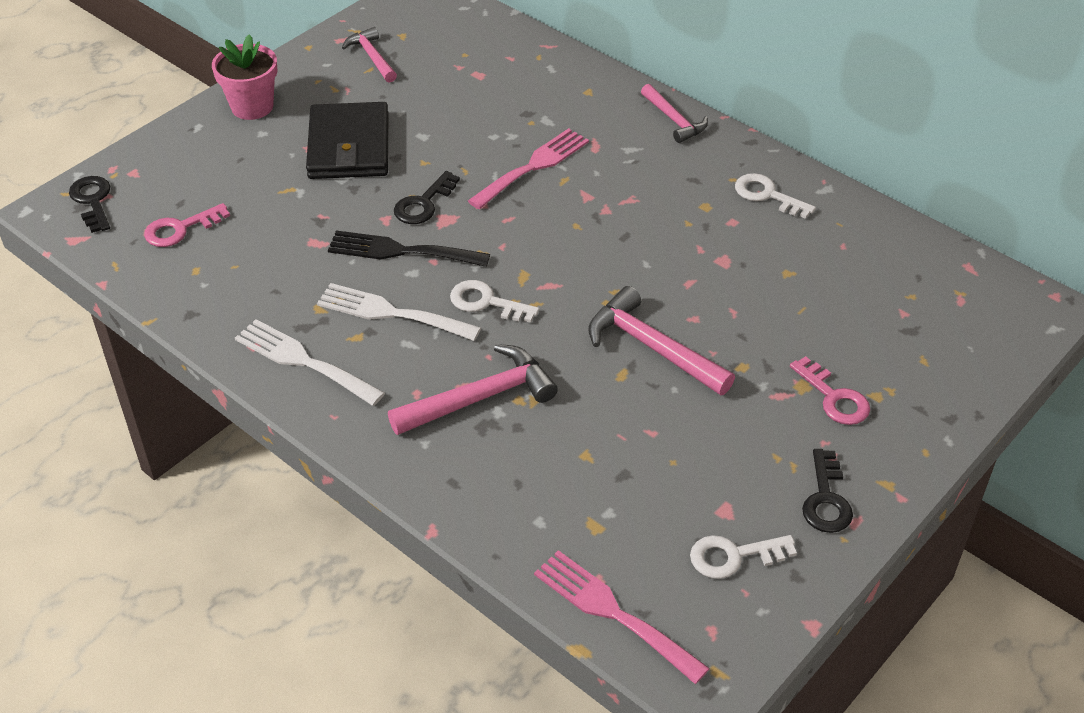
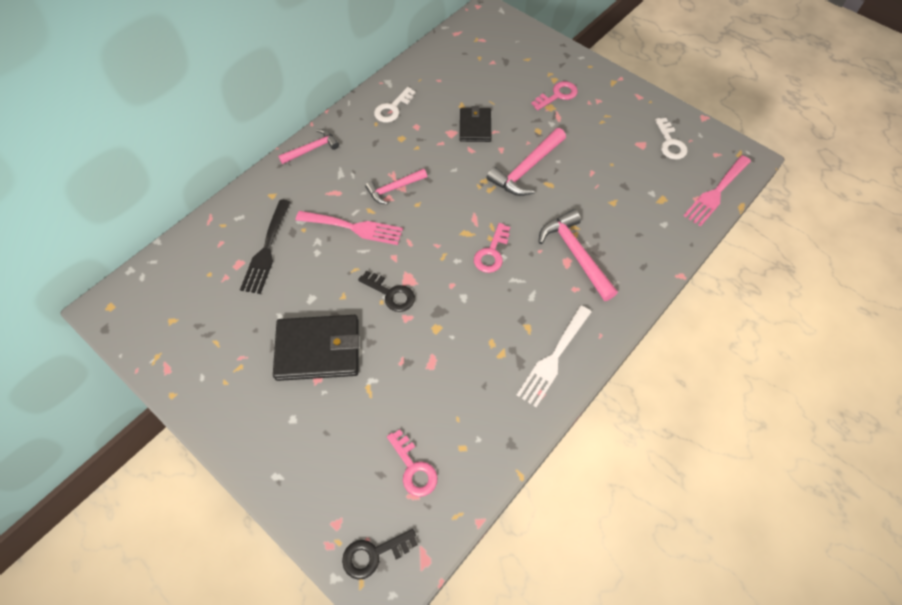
camera: 90 degrees left, 15 degrees up
(252, 106) = (254, 432): pink flower pot -> none
(372, 57) = (199, 341): pink hammer -> pink hammer (394, 188)
(391, 313) = (504, 308): white fork -> none
(400, 251) = (442, 305): black fork -> black fork (266, 250)
(486, 302) = (491, 253): white key -> pink key
(533, 166) = (354, 228): pink fork -> pink fork turned 150 degrees clockwise
(741, 288) = (475, 126): none -> black wallet
(826, 499) = (627, 105): black key -> none

